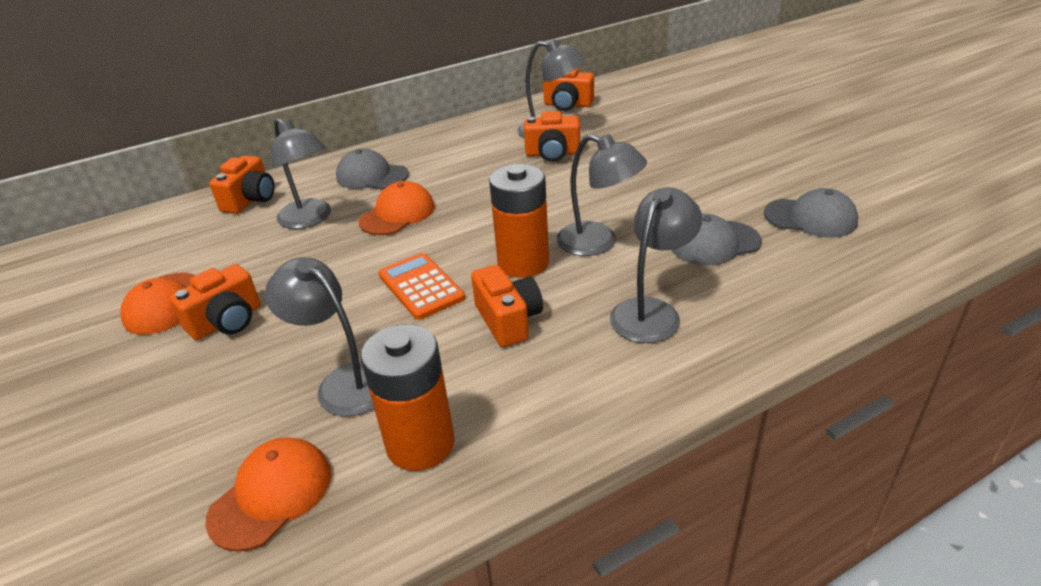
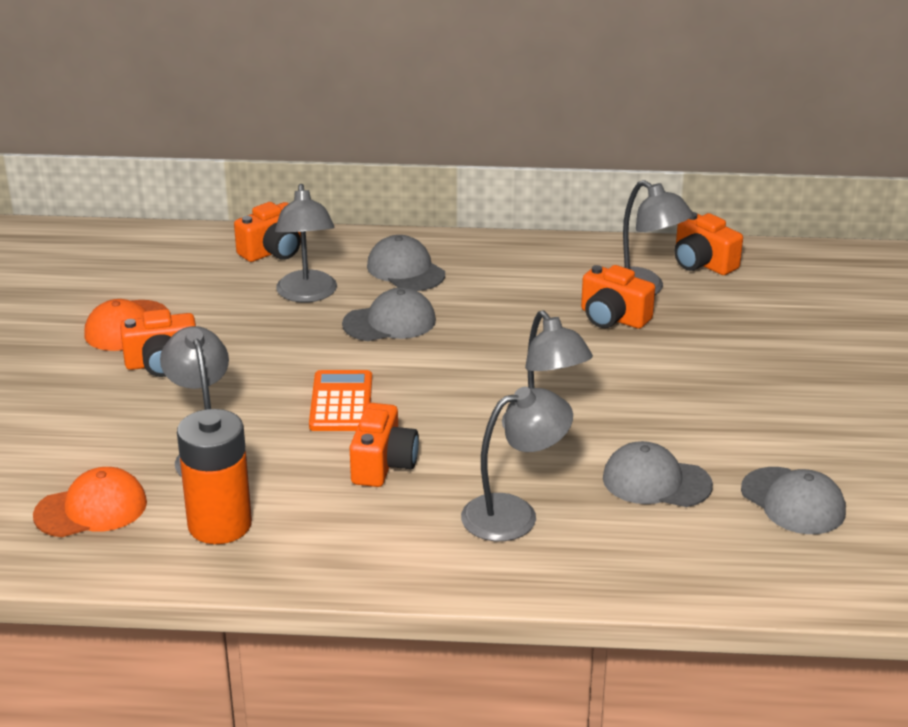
camera: 30 degrees right, 5 degrees down
(397, 214) = (390, 322): orange cap -> grey cap
(523, 263) = (452, 420): orange battery -> none

